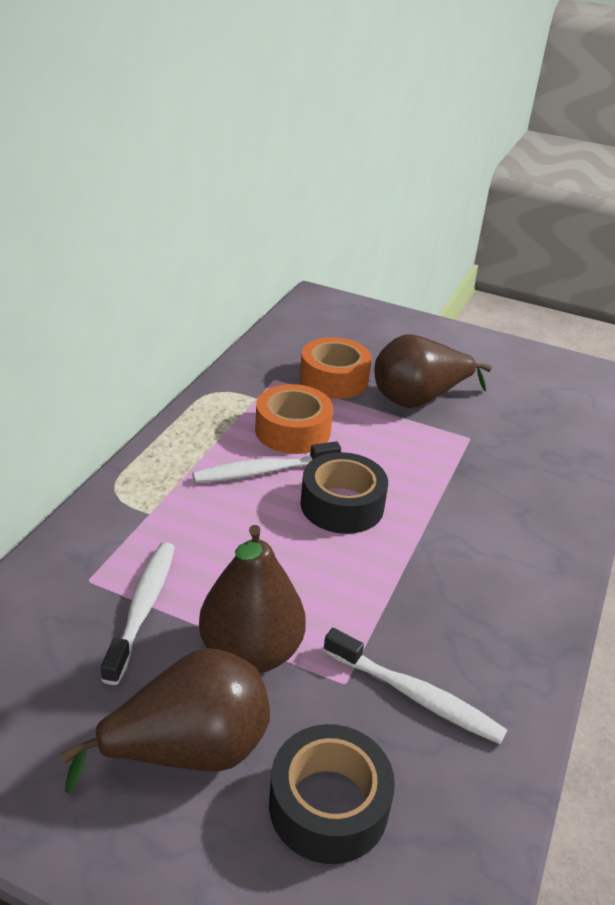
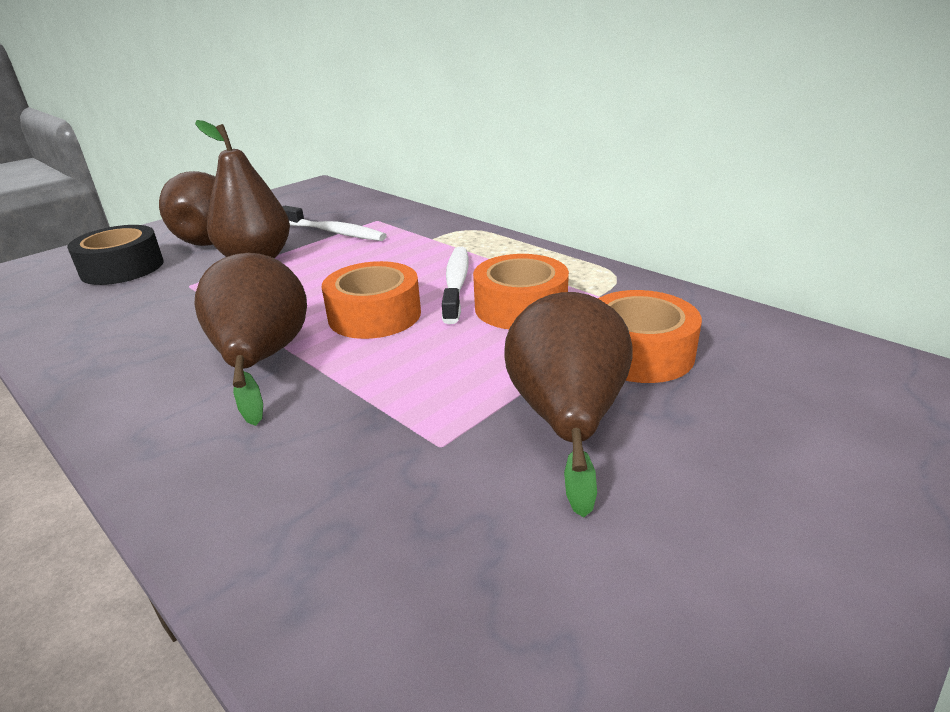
camera: 115 degrees right, 5 degrees down
(342, 505) = (374, 315): black tape -> orange tape
(416, 696) = (138, 308): white toothbrush -> none
(443, 545) = (262, 360): none -> brown pear

